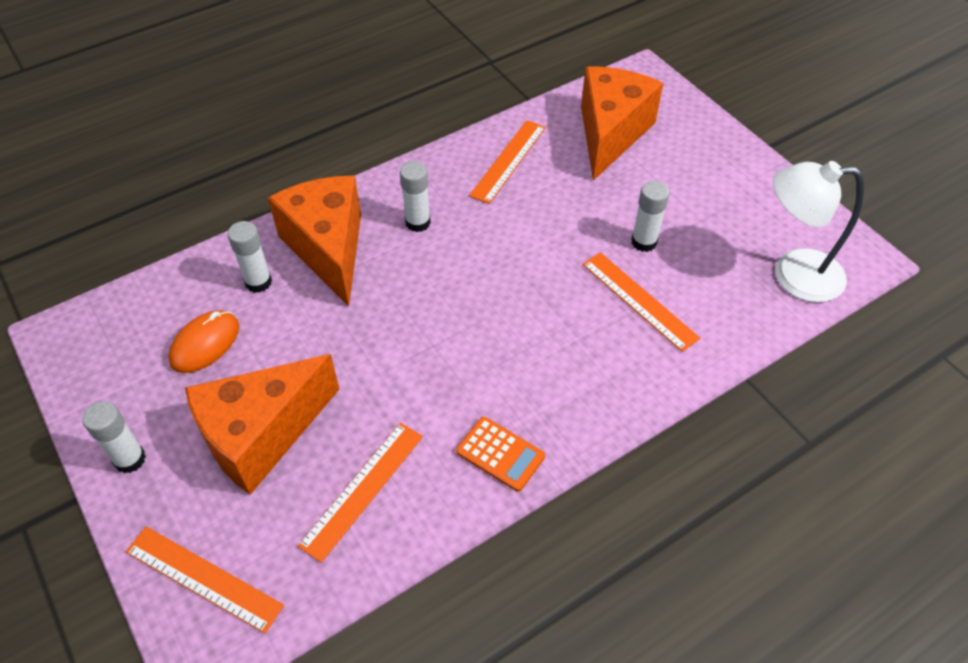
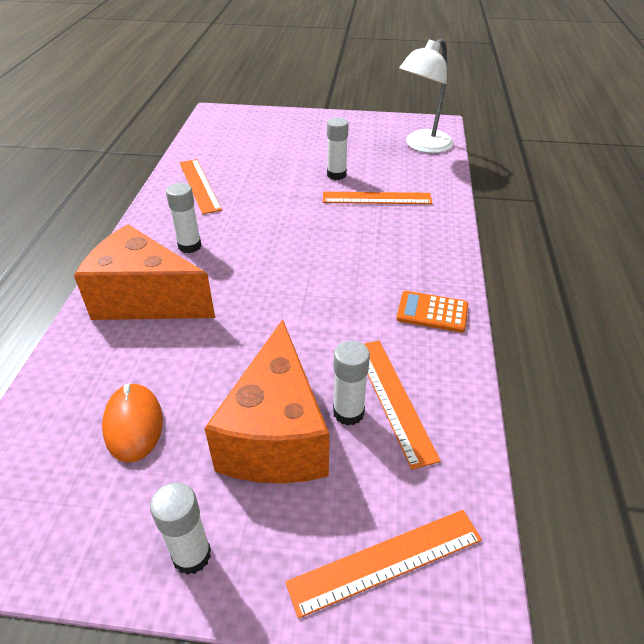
camera: 50 degrees left, 10 degrees down
(258, 282) = (118, 355): white glue stick -> white glue stick (348, 412)
(500, 454) = (432, 312): orange calculator -> orange calculator turned 150 degrees counterclockwise
(610, 134) = (240, 143): orange cheese -> none

